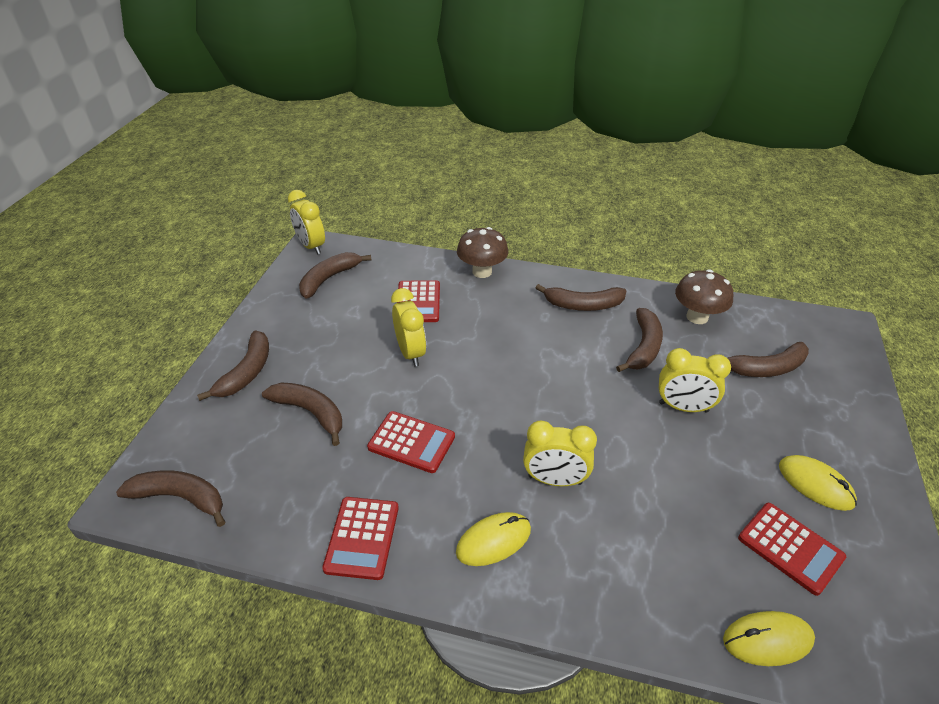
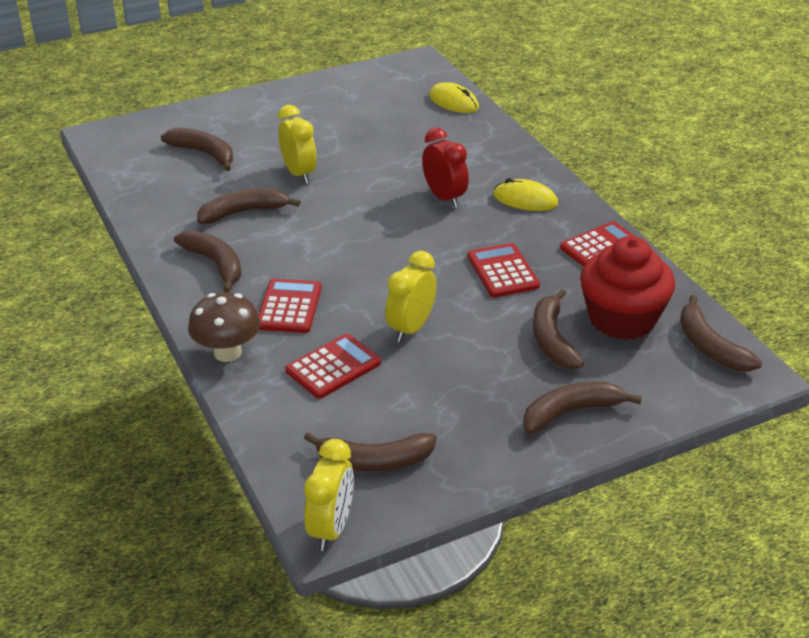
camera: 130 degrees left, 5 degrees down
(275, 470) = (622, 319): none -> red cupcake
(555, 480) = (444, 197): yellow clock -> red clock
(697, 317) = (164, 201): brown mushroom -> none
(790, 548) = (380, 109): red calculator -> red calculator (289, 307)
(815, 484) = (313, 112): yellow mouse -> none

